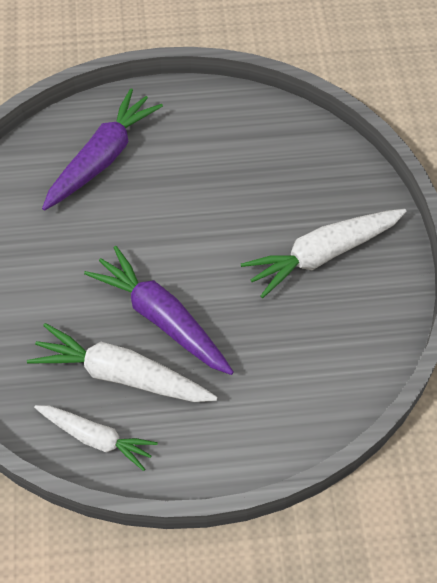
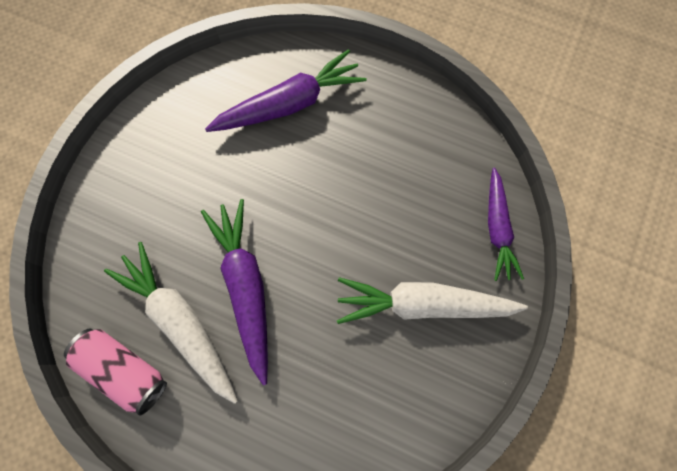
camera: 30 degrees right, 15 degrees up
(96, 438) = (125, 370): white carrot -> pink can
(346, 169) = (497, 228): none -> purple carrot

